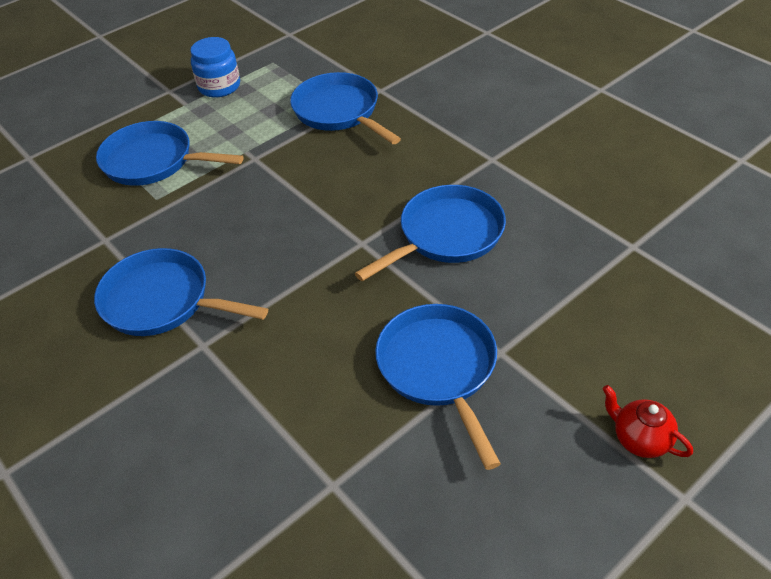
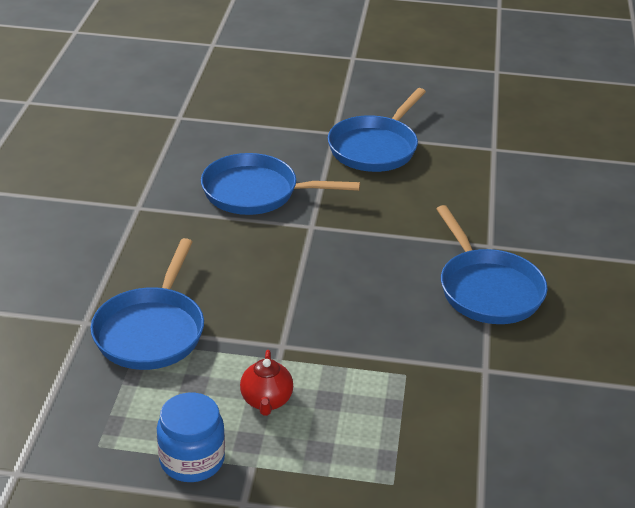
camera: 135 degrees left, 10 degrees down
(154, 161) = (364, 416): blue pan -> none
(640, 439) = (335, 76): red teapot -> red teapot (266, 401)

